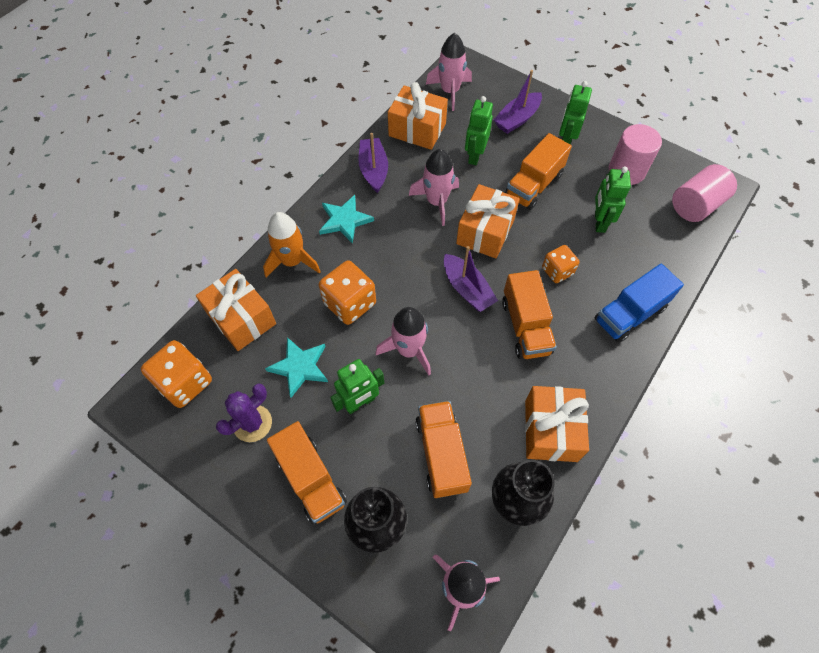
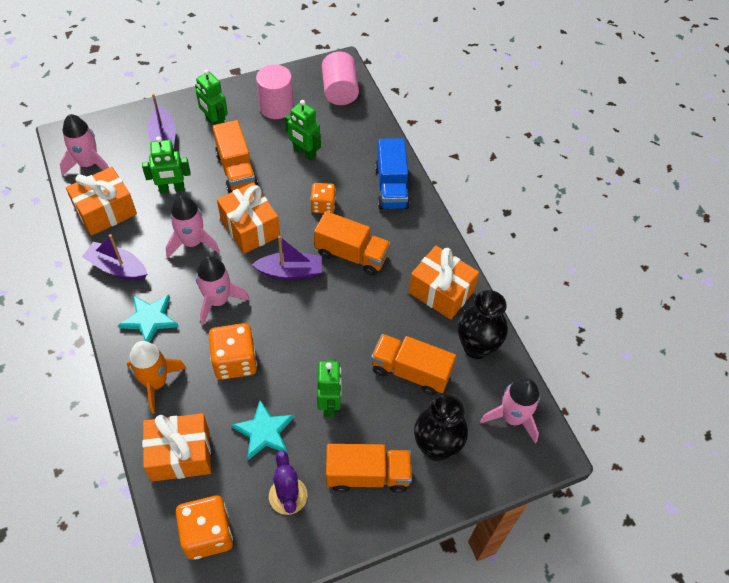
camera: 60 degrees left, 5 degrees down
(409, 350) = (310, 343): pink rocket -> pink rocket (218, 300)
(475, 156) = (172, 189): green robot -> green robot turned 60 degrees counterclockwise

